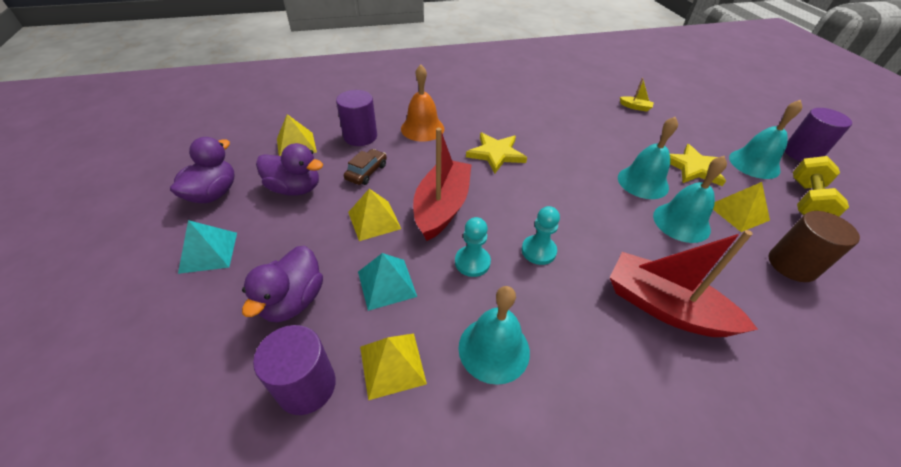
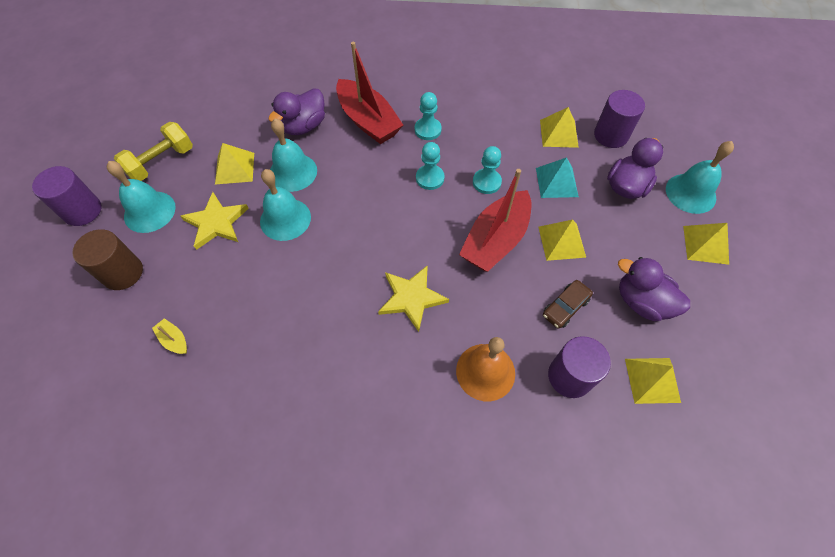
camera: 160 degrees left, 15 degrees up
(208, 252) = (705, 244): turquoise pyramid -> yellow pyramid
(213, 194) = (727, 316): purple duck -> purple duck (304, 126)
(494, 349) = (494, 126): turquoise bell -> turquoise bell (690, 193)
(580, 315) = (428, 130): none -> turquoise pawn
(792, 265) = (248, 122): brown cylinder -> brown cylinder (123, 273)

